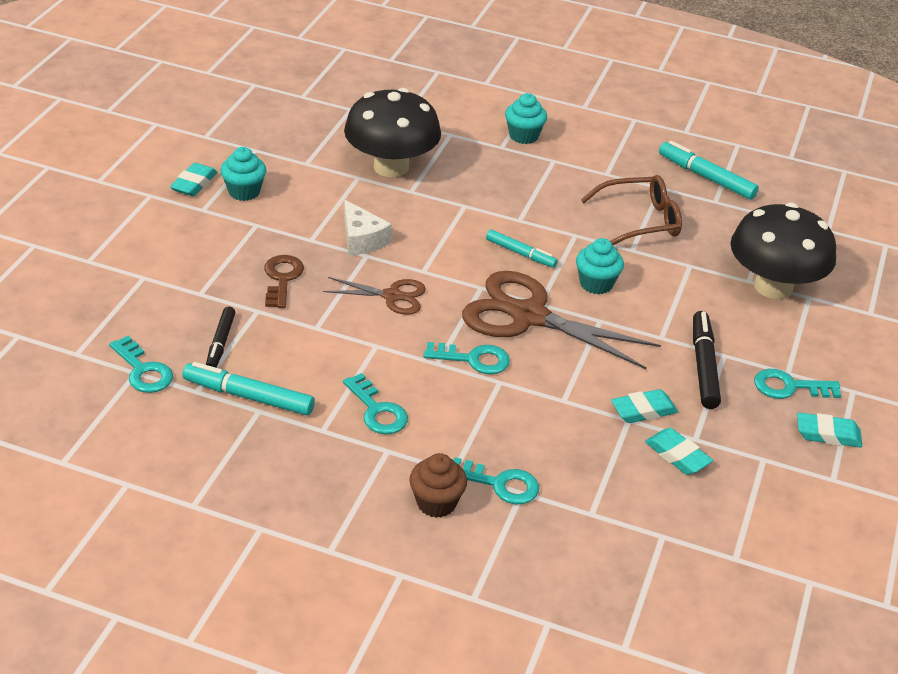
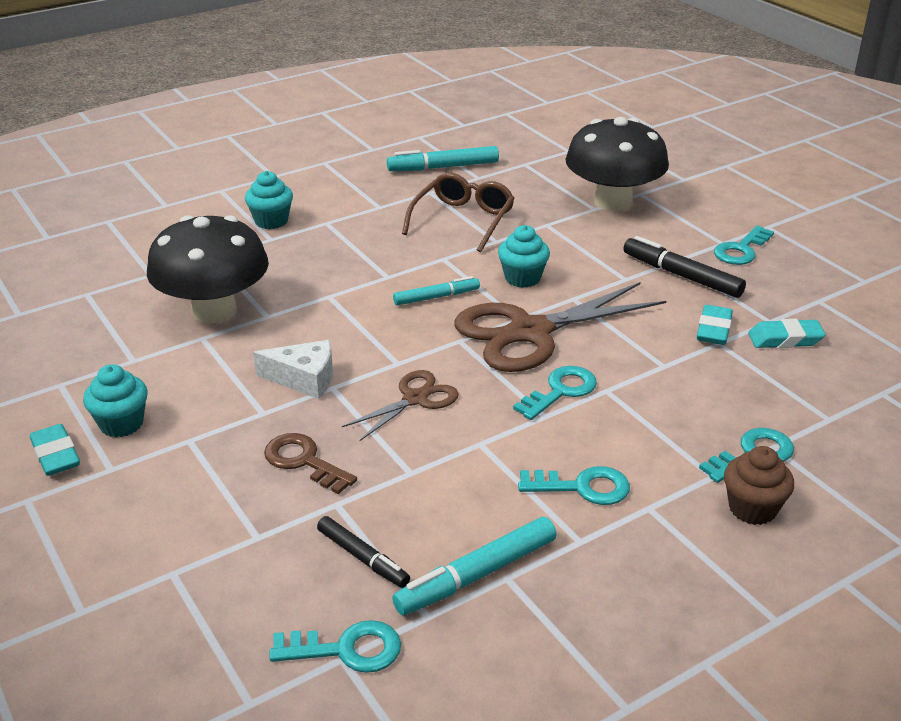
camera: 50 degrees left, 5 degrees down
(828, 434) = (811, 259): turquoise eraser -> none

